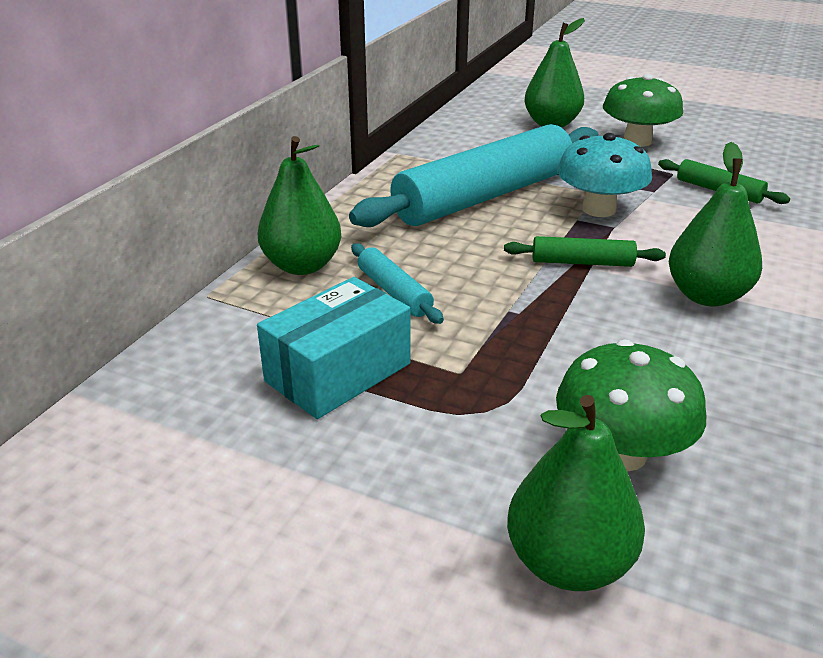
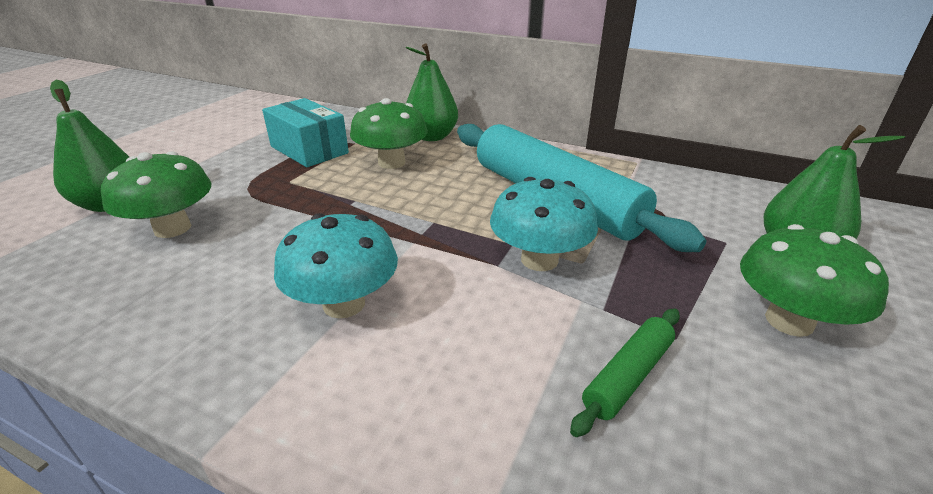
camera: 90 degrees right, 0 degrees up
(394, 292) = (391, 163): turquoise rolling pin -> green mushroom
(582, 262) = (423, 238): green rolling pin -> none
(707, 296) = (344, 304): green pear -> turquoise mushroom

